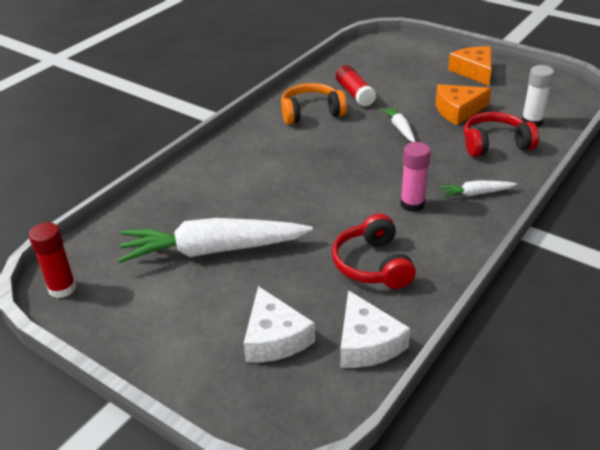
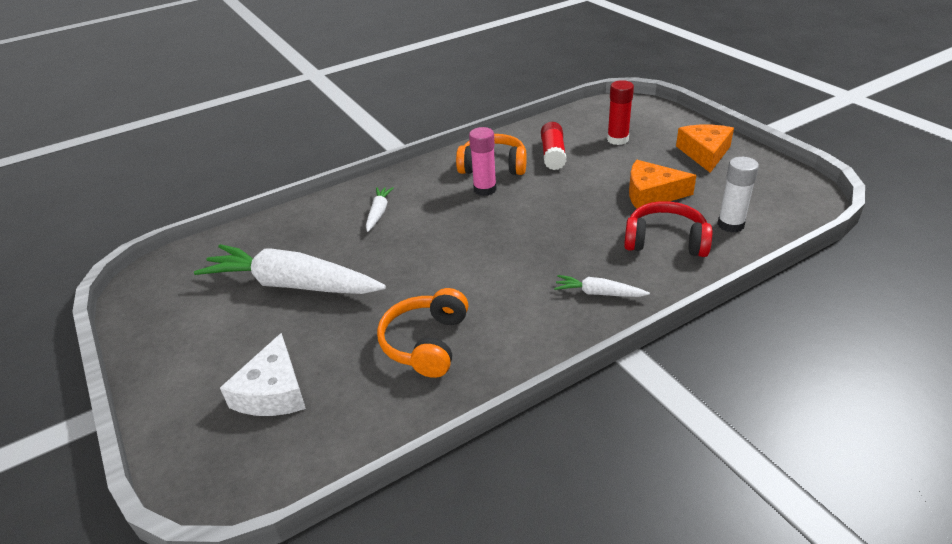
camera: 25 degrees right, 0 degrees up
(62, 288) = (146, 286): red glue stick -> red glue stick (617, 139)
(366, 343) = (352, 427): white cheese -> none
(372, 264) = (426, 343): red headphones -> orange headphones
(400, 128) = (571, 201): white carrot -> white carrot (378, 213)
(412, 204) = (519, 287): pink glue stick -> pink glue stick (485, 189)

